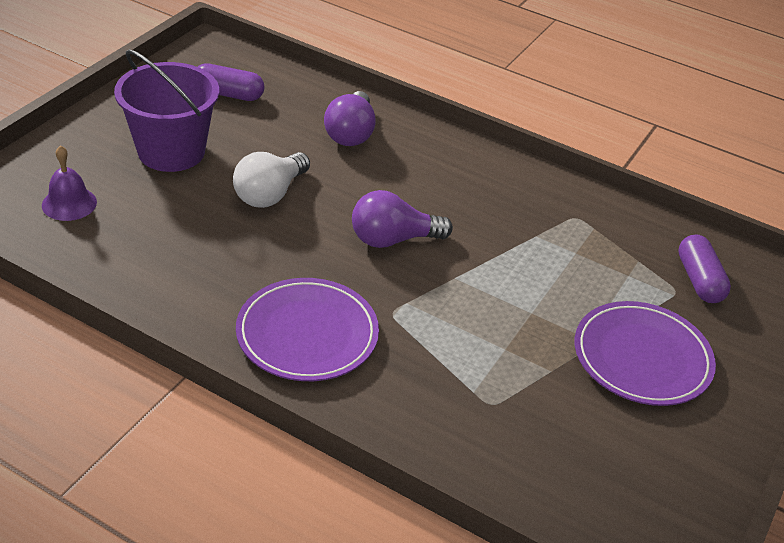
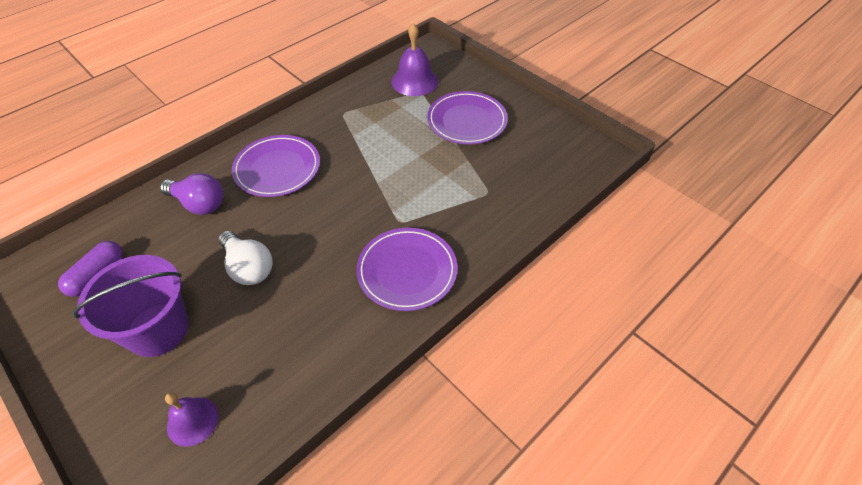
camera: 70 degrees left, 10 degrees up
(393, 239) = (329, 205): purple light bulb -> none
(436, 180) = (277, 169): none -> purple plate
(699, 280) = (414, 81): purple capsule -> purple bell

